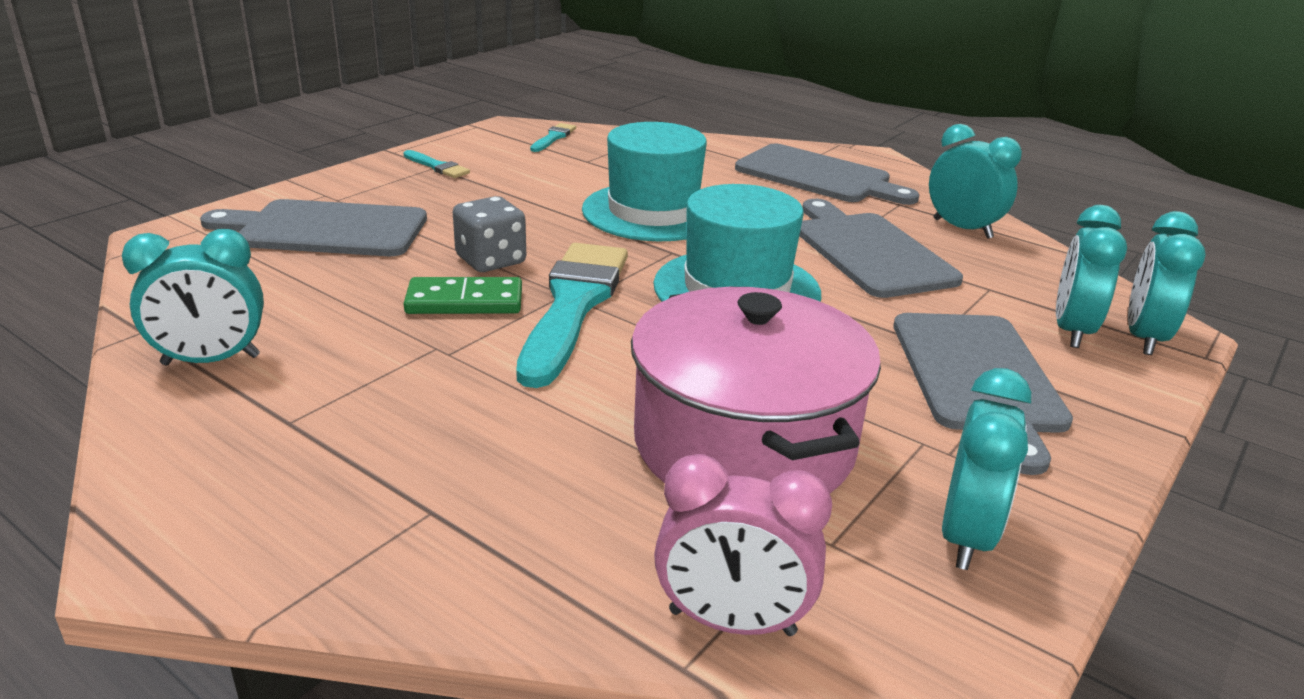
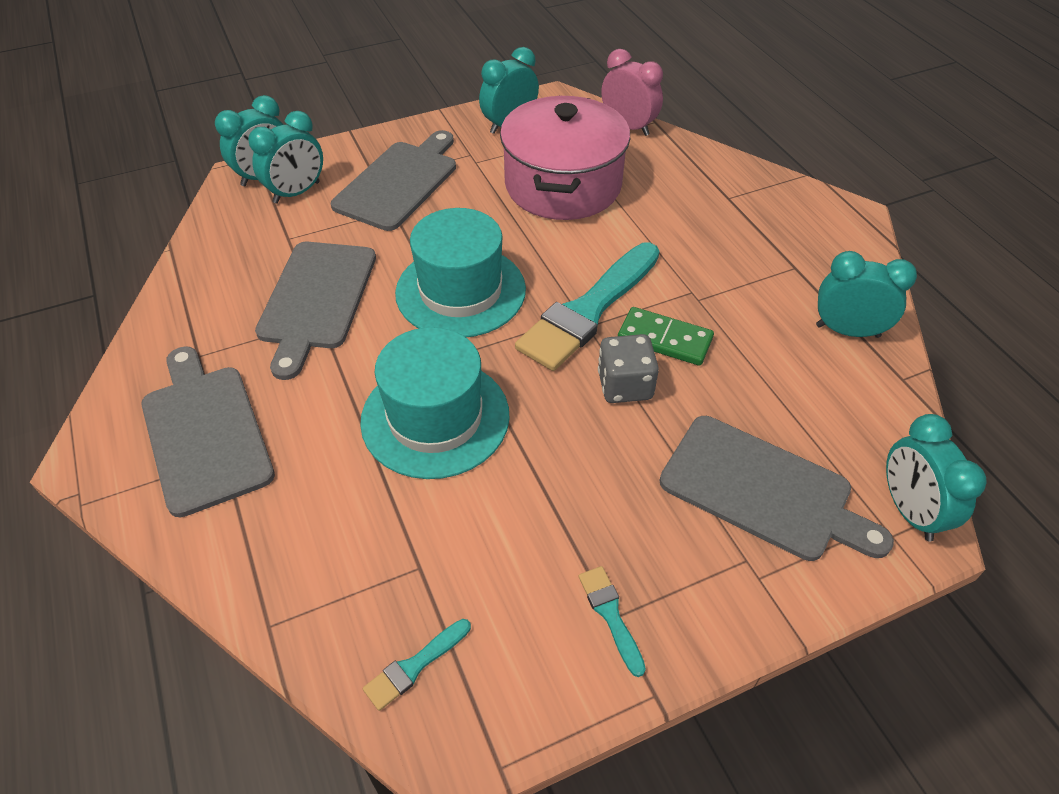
camera: 150 degrees left, 20 degrees up
(962, 229) = (203, 303): turquoise clock -> turquoise clock (909, 511)

